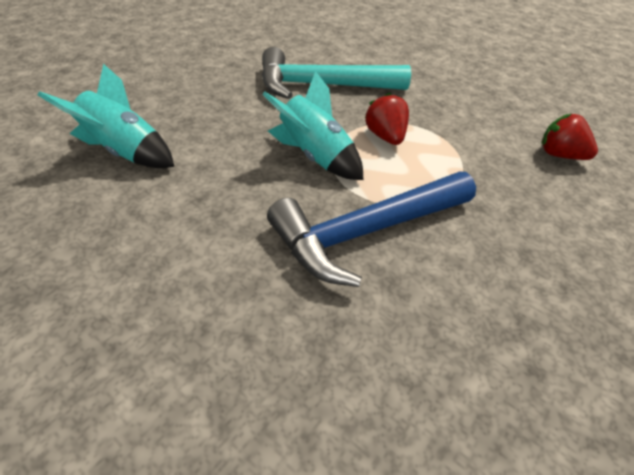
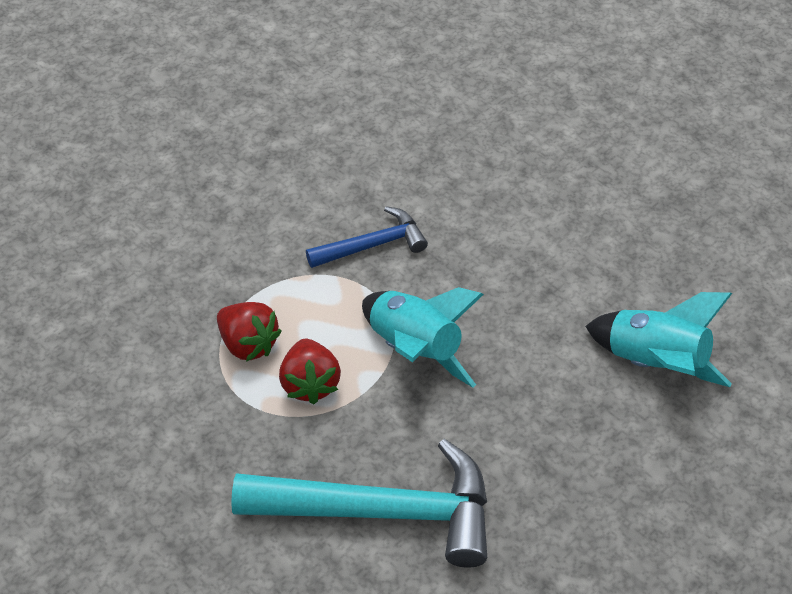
camera: 170 degrees left, 5 degrees up
(367, 232) = (372, 245): blue hammer -> blue hammer, size x0.54
(559, 155) = (78, 344): red strawberry -> red strawberry (248, 344)

